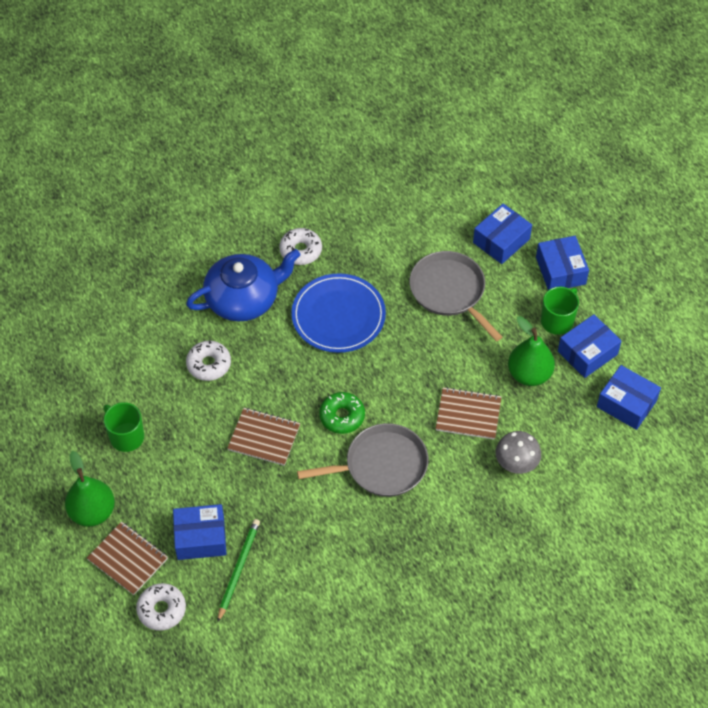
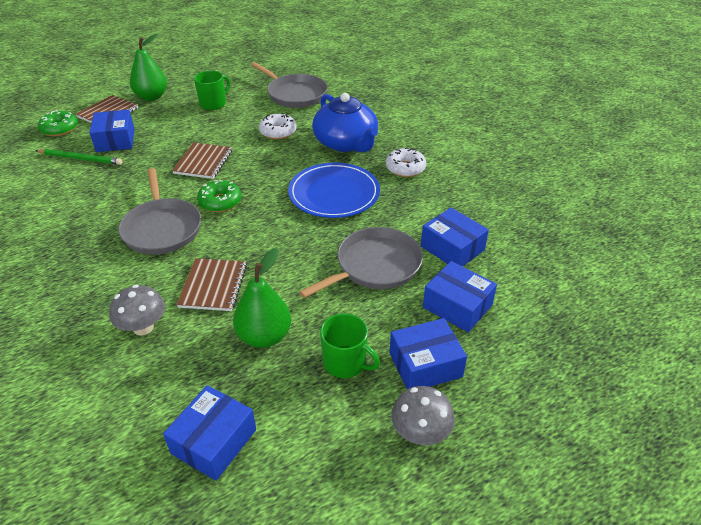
camera: 85 degrees right, 15 degrees down
(118, 346) = (294, 94): none -> grey pan
(162, 610) = (60, 129): white donut -> green donut
(587, 353) = (297, 395): blue box -> blue box (452, 248)
(619, 282) = (420, 433): none -> grey mushroom

